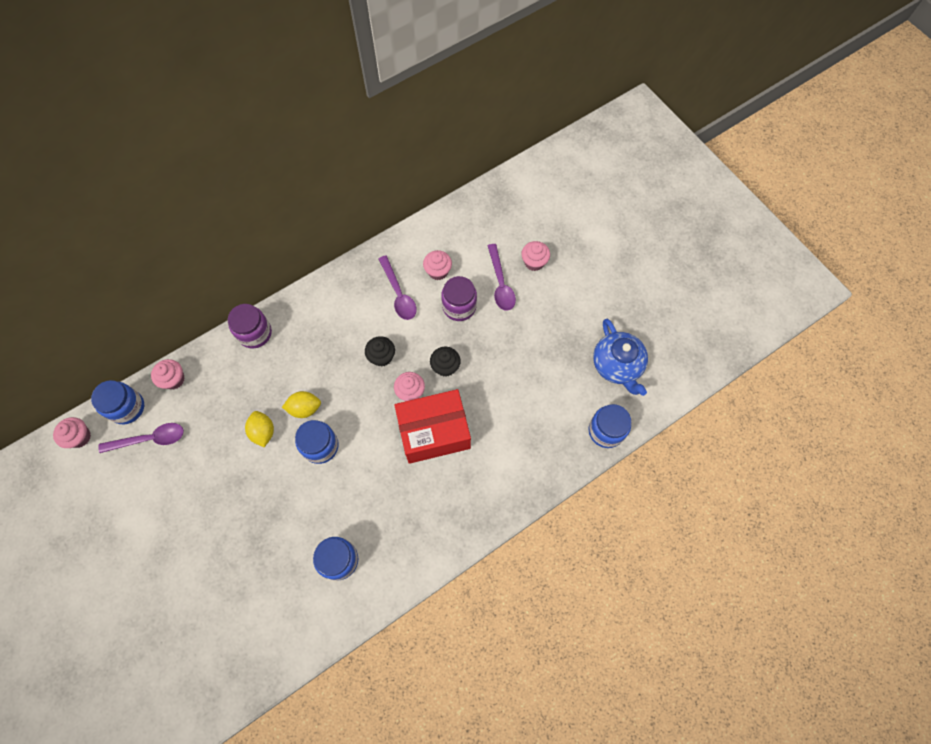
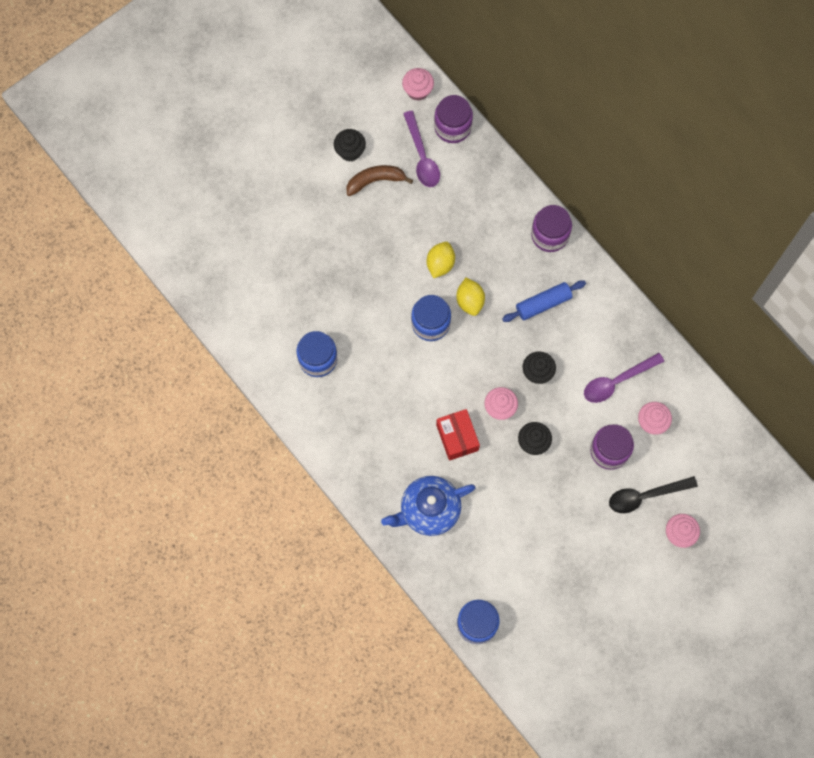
camera: 85 degrees right, 5 degrees up
(126, 509) = (350, 151): none -> black cupcake
(127, 407) = (452, 127): blue jar -> purple jar
(164, 486) = (375, 181): none -> brown banana
(174, 379) = (488, 165): pink cupcake -> none
(263, 432) = (440, 264): yellow lemon -> yellow lemon turned 45 degrees counterclockwise
(318, 345) = (543, 304): none -> blue rolling pin
(434, 432) = (457, 437): red box -> red box, size x0.58
(500, 283) = (645, 496): purple spoon -> black spoon
(617, 365) = (556, 636): blue teapot -> blue teapot (429, 510)

